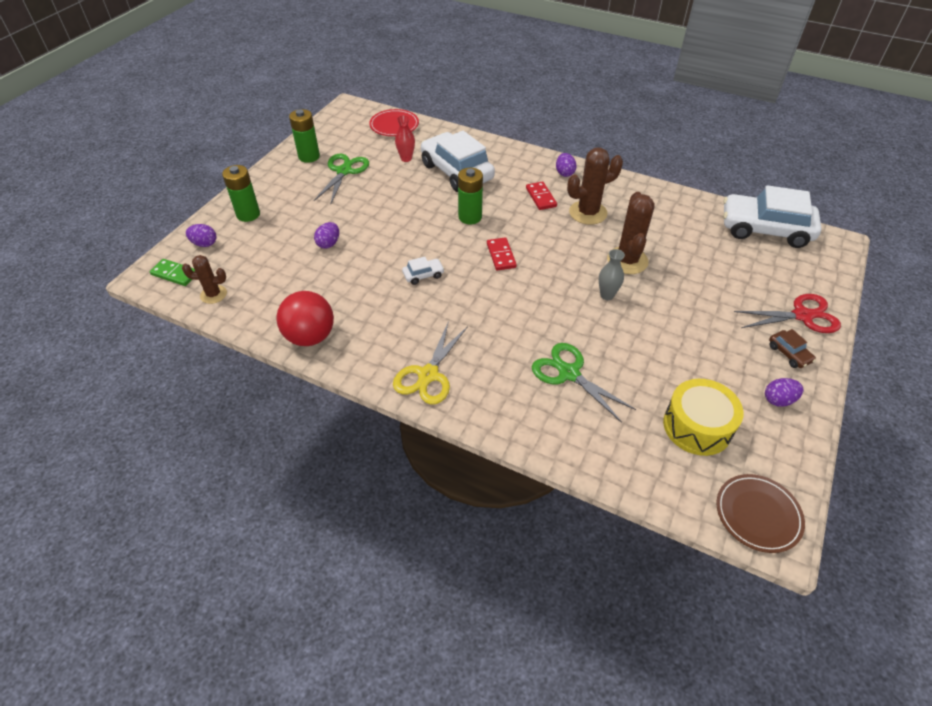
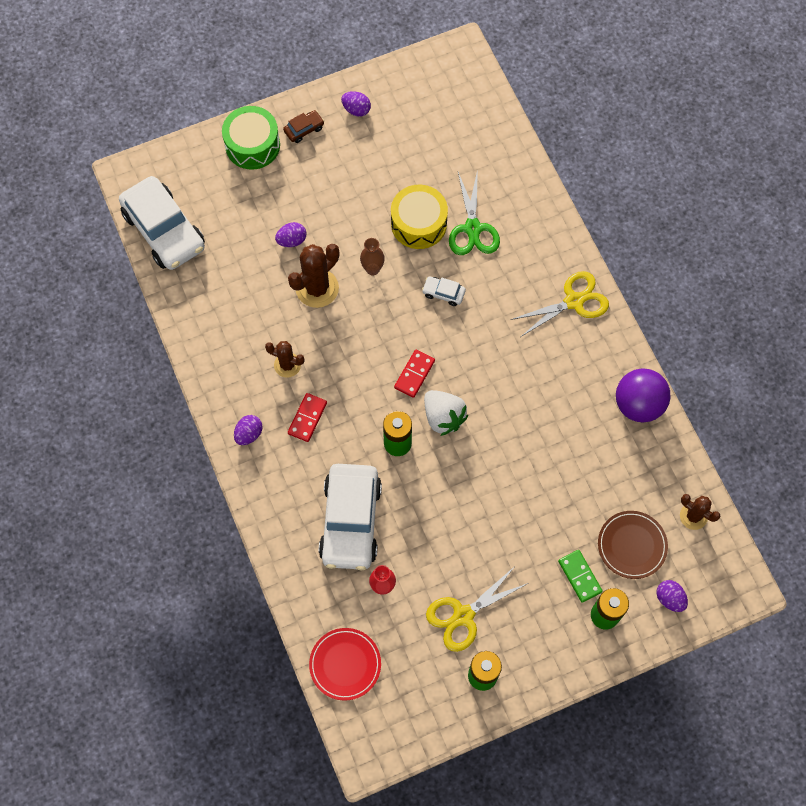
camera: 140 degrees left, 20 degrees up
(175, 274) = (716, 572): green domino -> green domino (580, 576)
(310, 336) = (638, 404): red ball -> purple ball
(329, 243) = (553, 507): purple egg -> purple egg (292, 240)
(344, 171) = (463, 615): green scissors -> yellow scissors
(423, 275) = (499, 402): white car -> white car (443, 293)
(454, 245) = (443, 417): none -> white strawberry
(588, 213) = (287, 365): brown cactus -> brown cactus, size x0.61
(607, 295) = (372, 269): grey vase -> brown vase
(697, 426) = (430, 133): yellow drum -> yellow drum (418, 223)
(758, 514) = (458, 68): brown plate -> brown plate (632, 545)
(789, 353) = (304, 129): brown car -> brown car turned 45 degrees clockwise
(802, 315) = (252, 145): red scissors -> green drum

